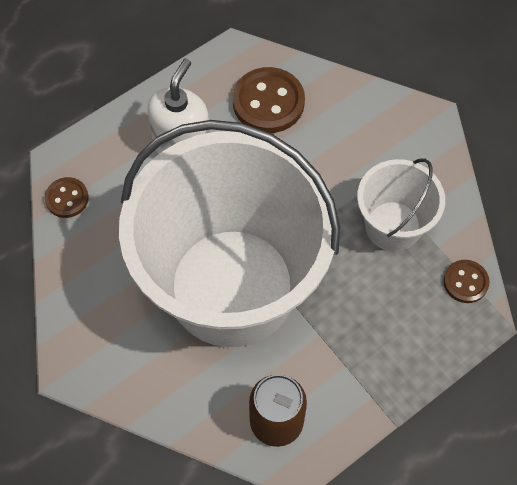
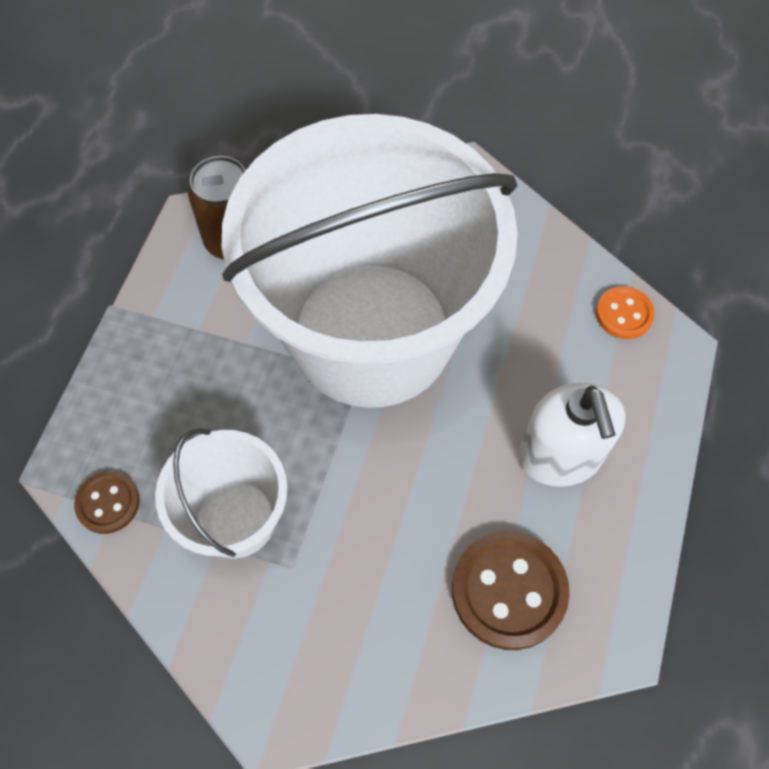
camera: 145 degrees right, 0 degrees up
(67, 198) = (624, 314): brown button -> orange button

